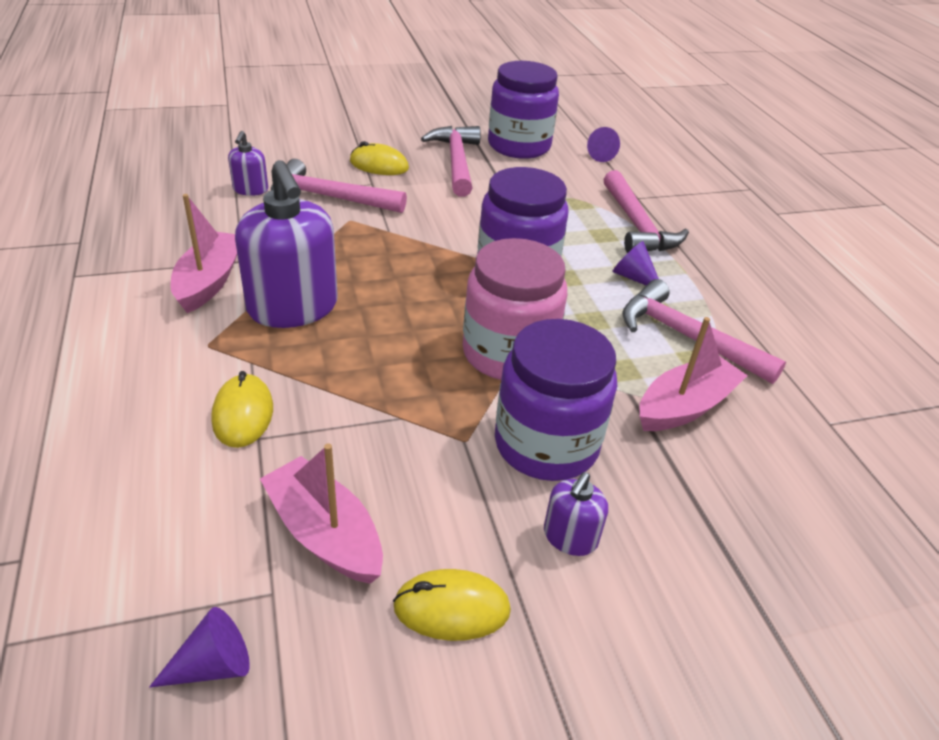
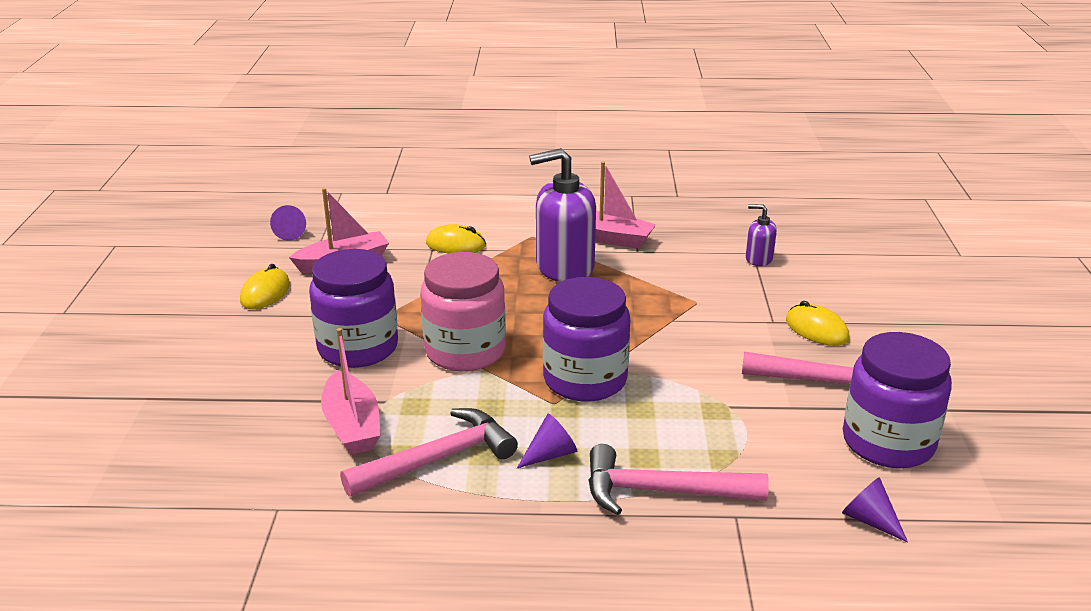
camera: 110 degrees right, 10 degrees down
(329, 197) = (742, 295): pink hammer -> none
(379, 165) = (816, 330): yellow mouse -> yellow mouse turned 75 degrees counterclockwise
(570, 537) = (277, 339): purple soap dispenser -> none

